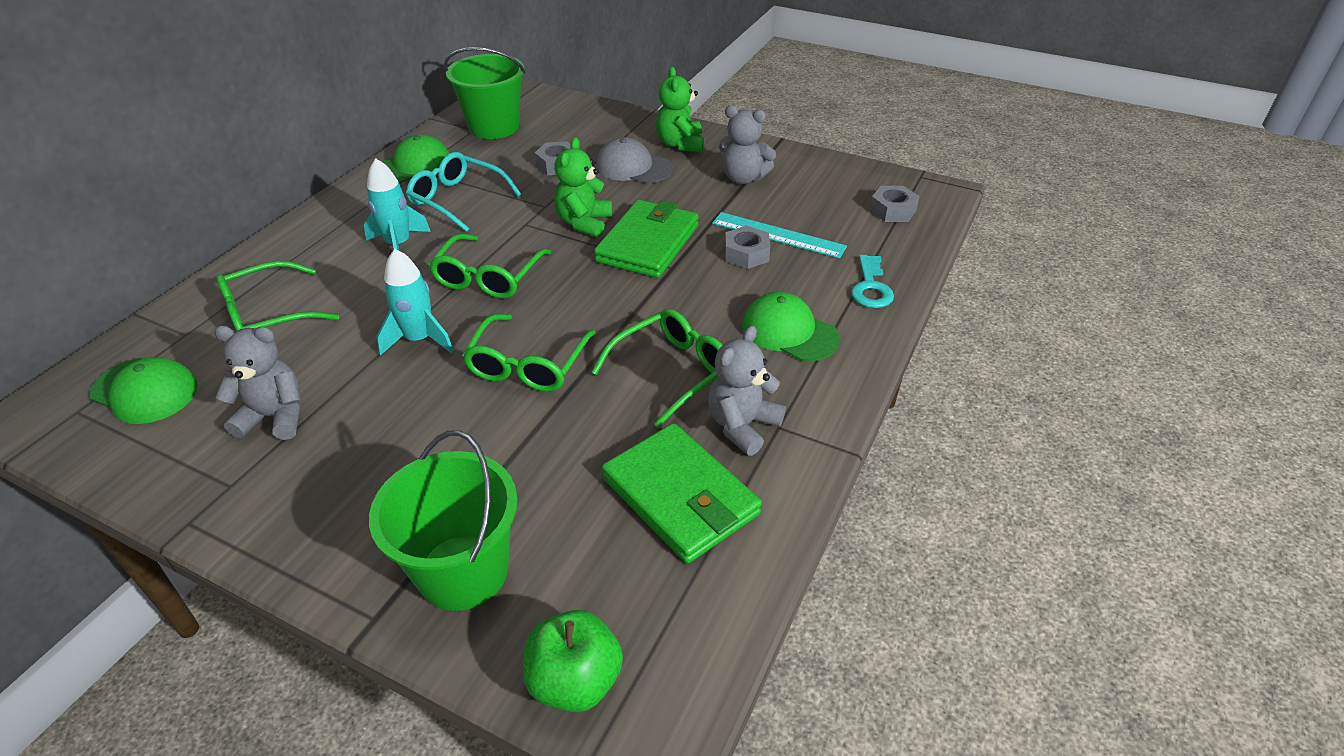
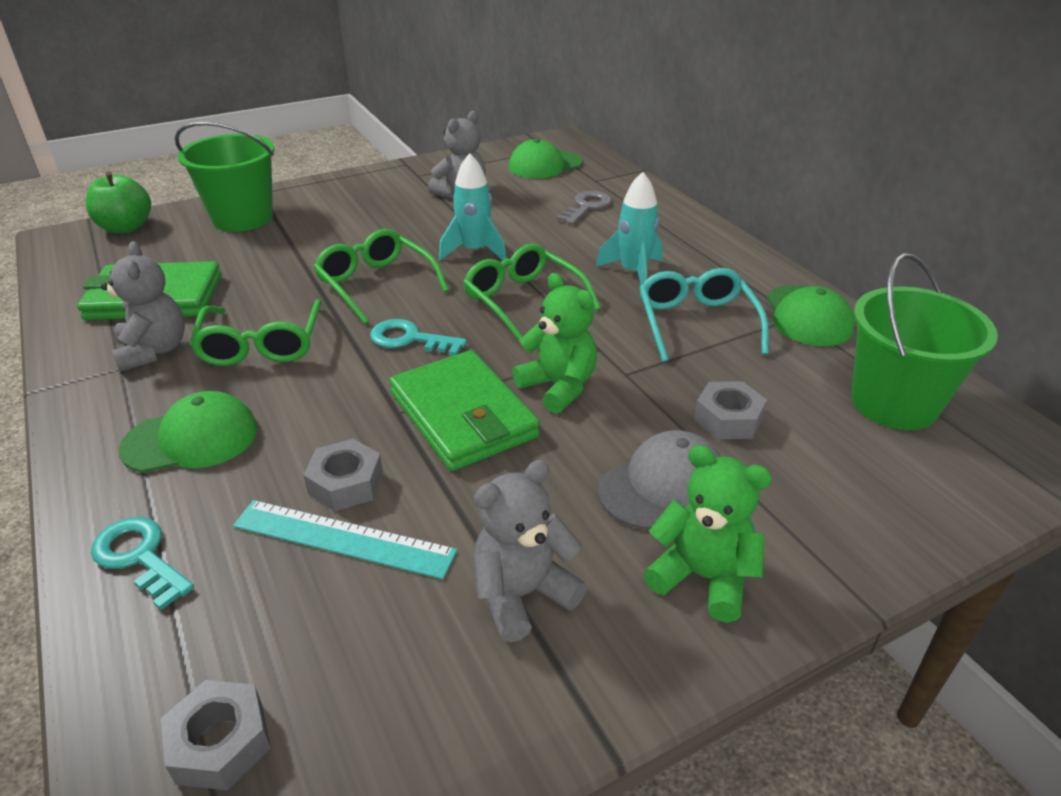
camera: 125 degrees right, 5 degrees down
(268, 314) = (586, 207): green glasses -> grey key
(458, 199) = (696, 323): turquoise glasses -> turquoise glasses turned 75 degrees counterclockwise
(591, 303) = (410, 339): none -> turquoise key
(778, 235) = (343, 538): turquoise ruler -> turquoise ruler turned 45 degrees clockwise

